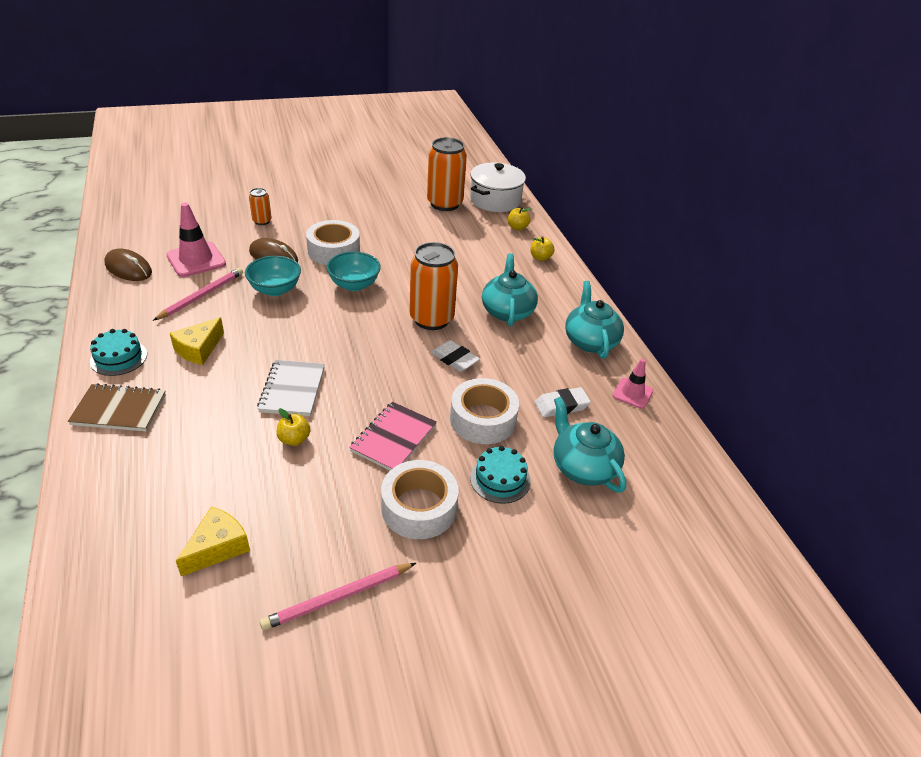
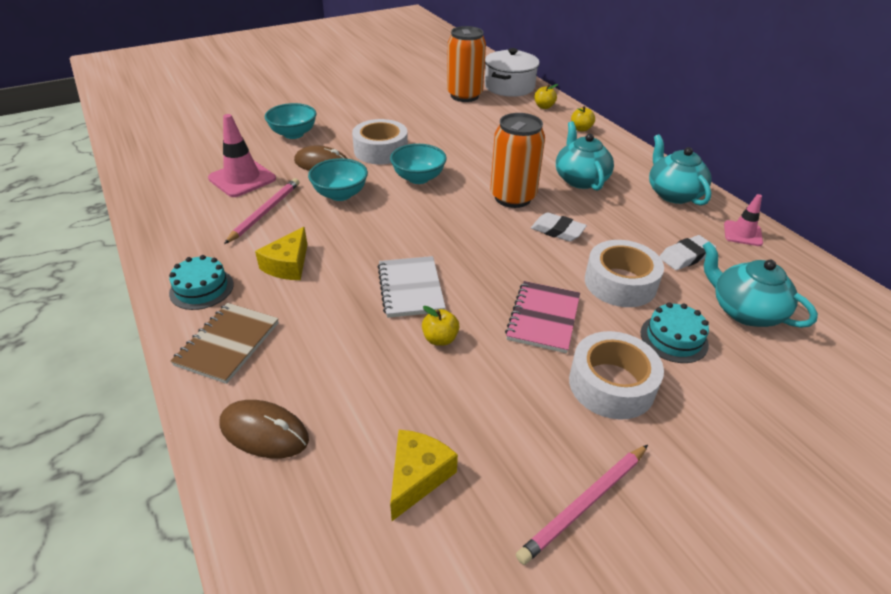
camera: 10 degrees left, 0 degrees up
(119, 410) = (228, 344): brown notebook -> brown notebook turned 60 degrees counterclockwise
(128, 268) = (172, 197): brown mouse -> brown mouse (264, 432)
(262, 221) = (293, 134): orange can -> turquoise bowl

